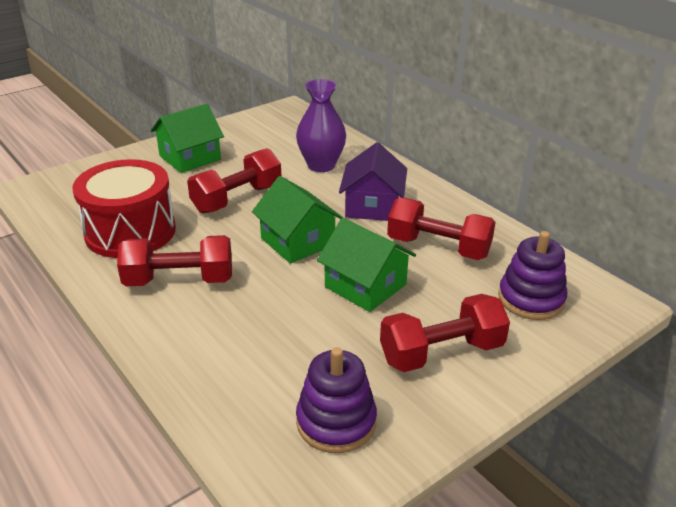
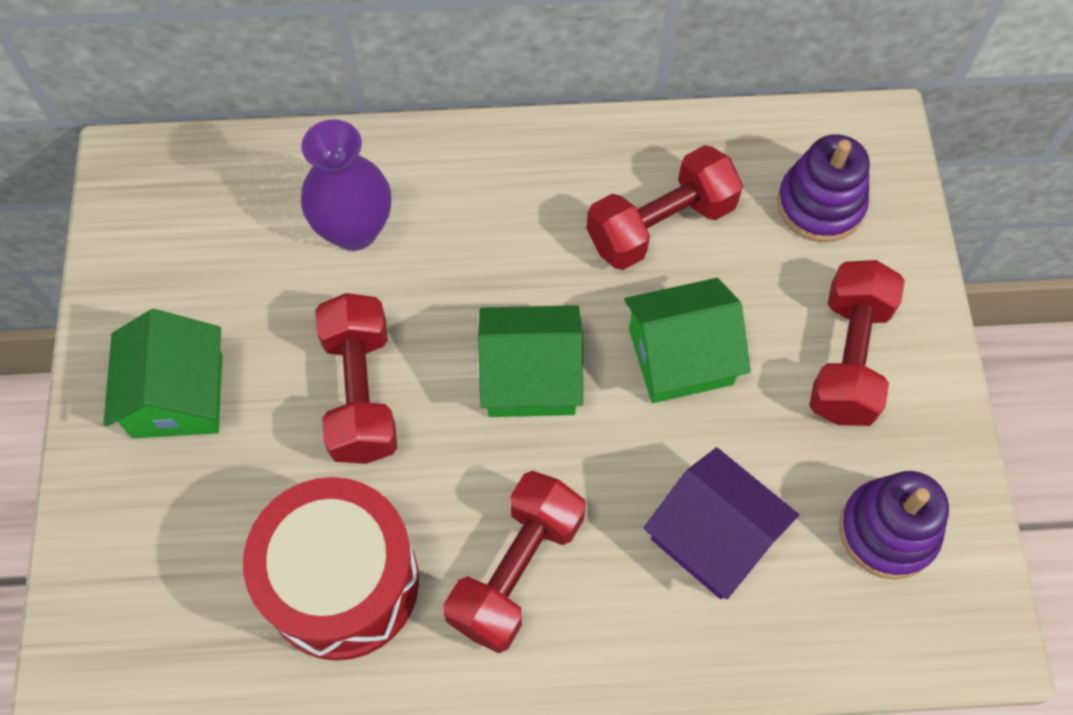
camera: 55 degrees left, 30 degrees up
(372, 206) = (513, 235): purple house -> purple house (714, 537)

